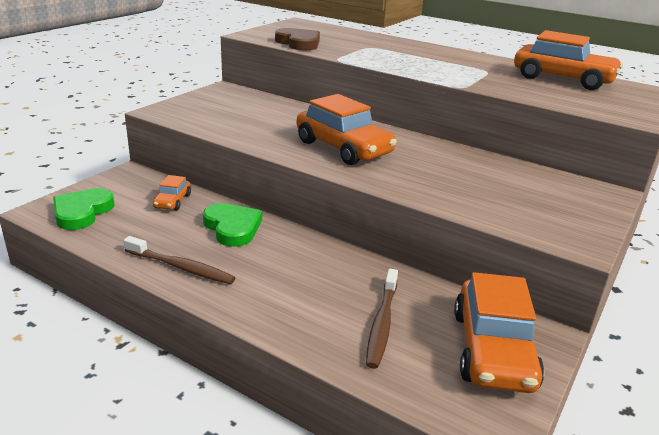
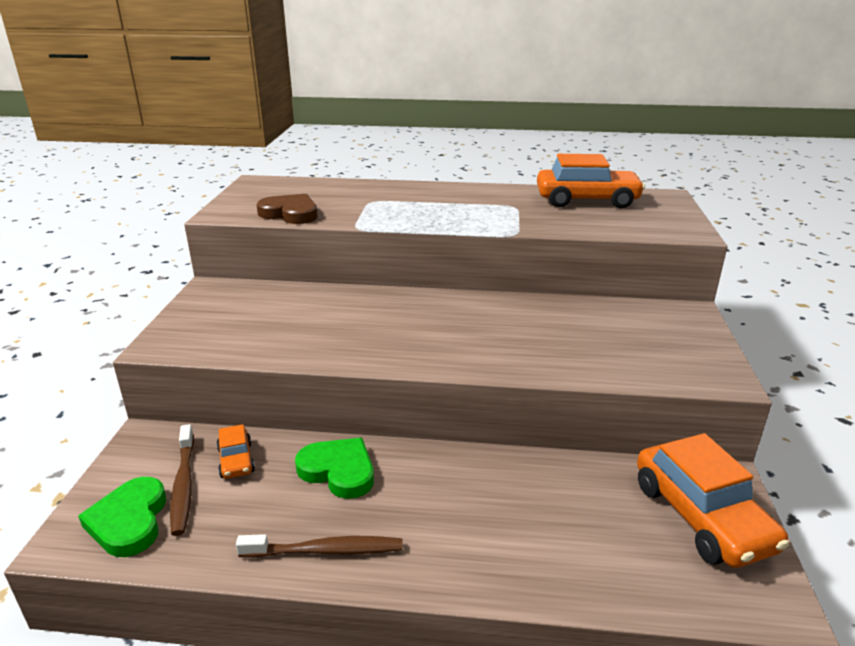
camera: 25 degrees left, 0 degrees up
(343, 148) = (420, 334): orange car -> none
(382, 323) = (588, 530): brown toothbrush -> brown toothbrush (183, 485)

